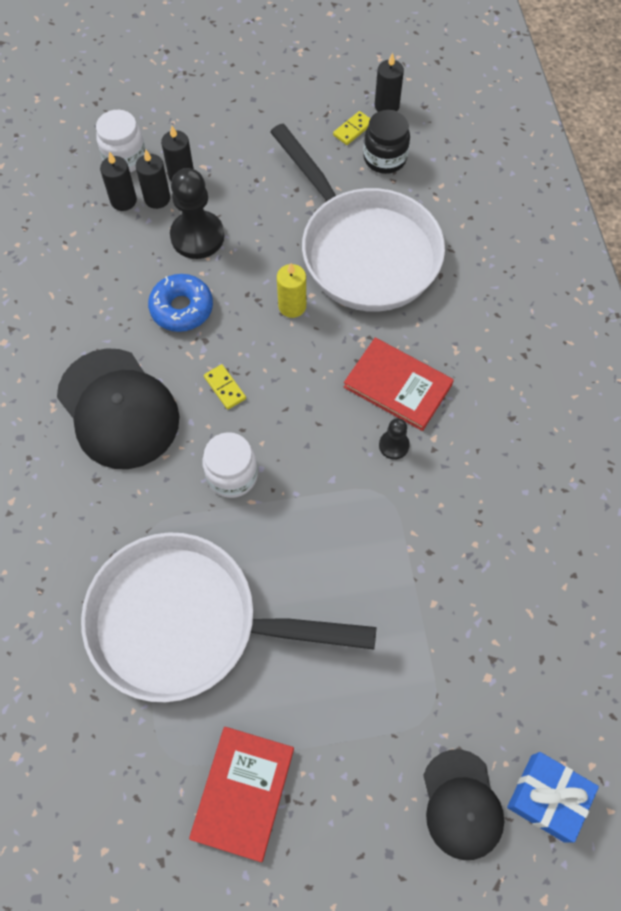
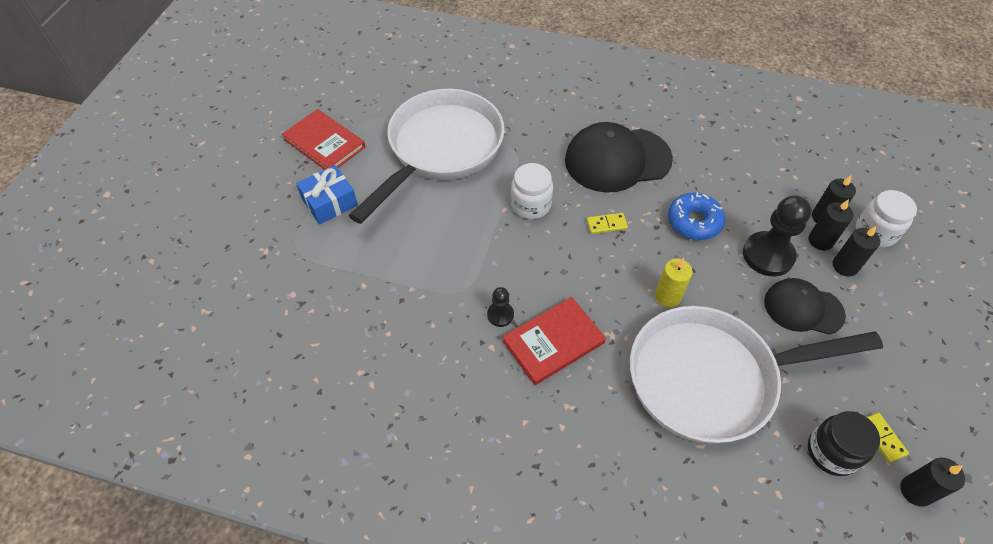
camera: 115 degrees right, 10 degrees down
(461, 804) = (233, 243): black cap -> black cap (803, 308)
(547, 798) = (198, 291): blue gift -> blue gift (330, 202)

